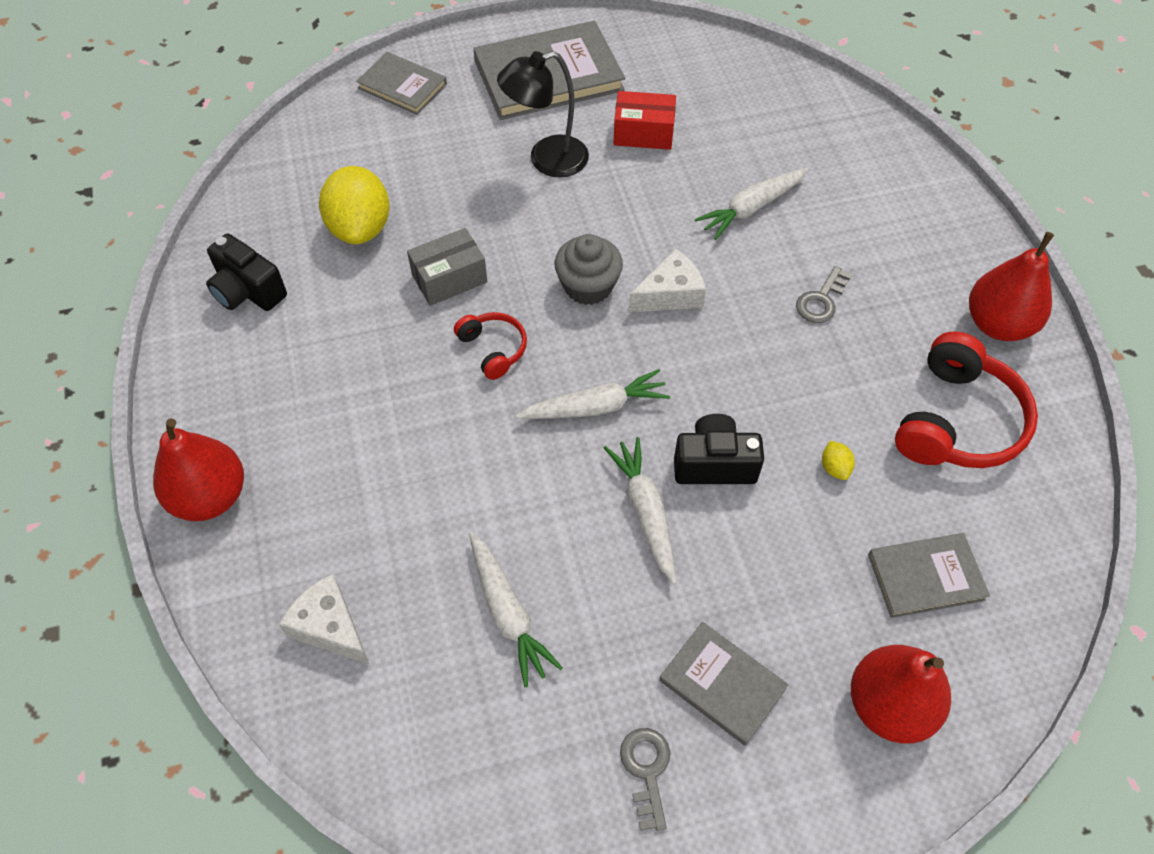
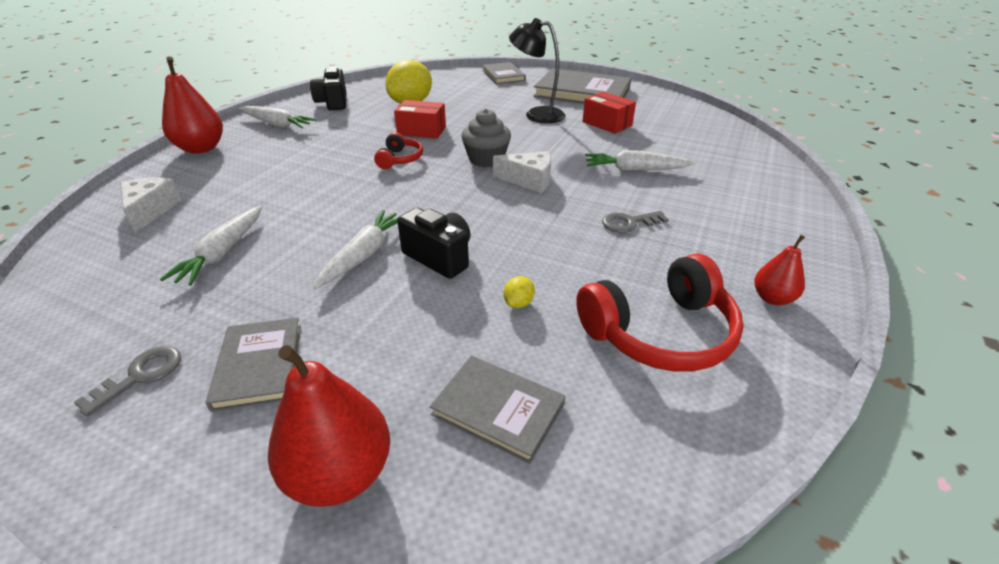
camera: 40 degrees right, 20 degrees down
(449, 278) = (421, 131): grey box -> red box
(595, 407) = (413, 201): white carrot -> white carrot (277, 124)
(998, 324) = (772, 298): red pear -> red pear, size x0.56

